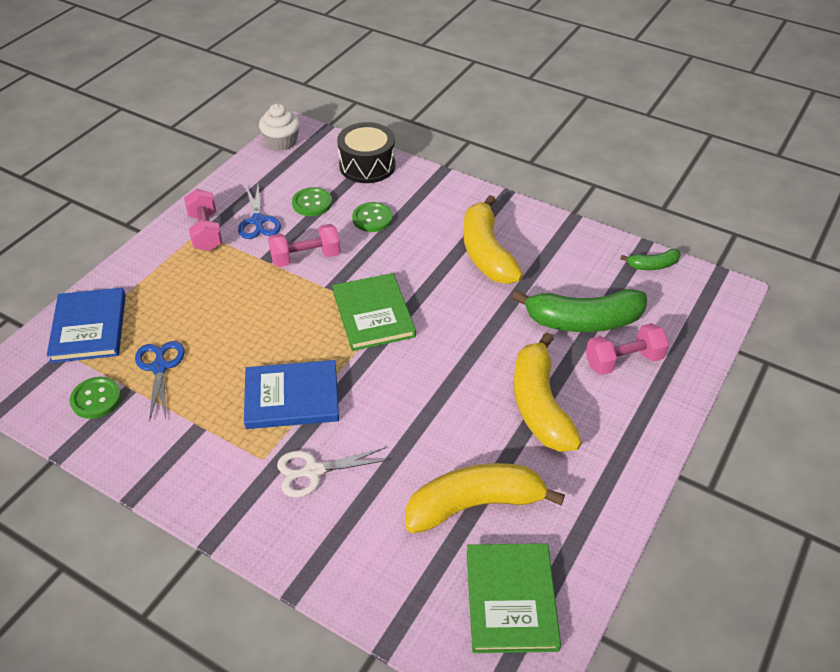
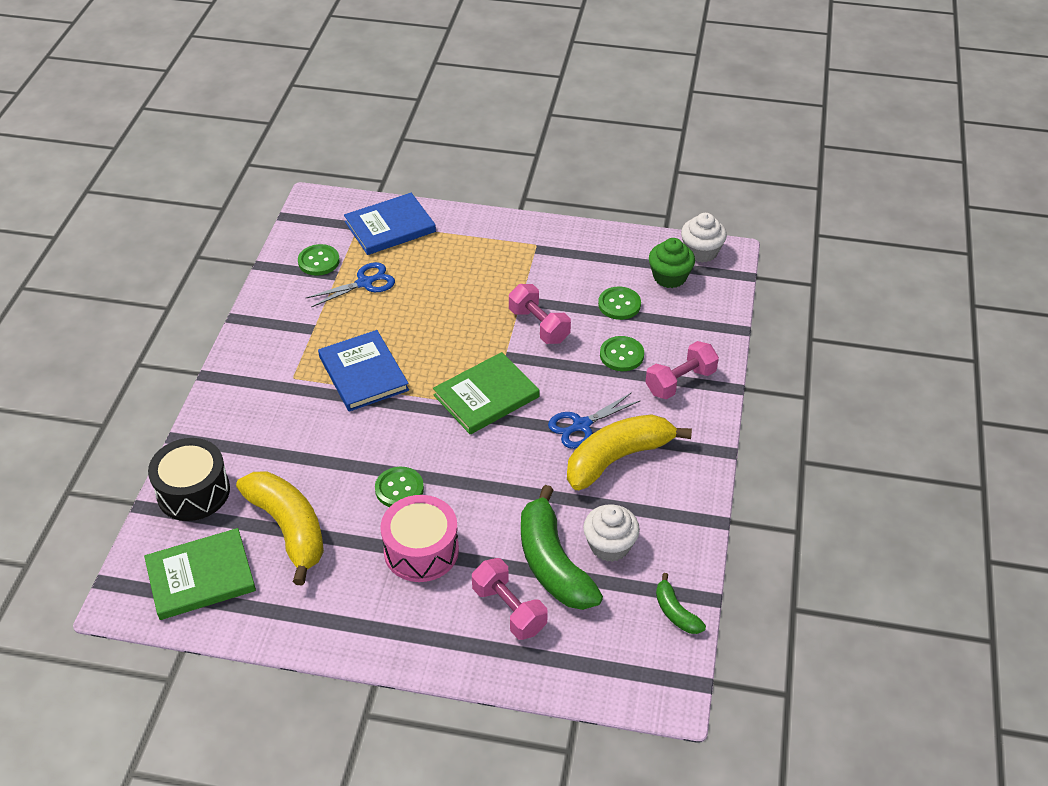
camera: 70 degrees right, 0 degrees up
(205, 232) = (538, 249): pink dumbbell -> pink dumbbell (680, 382)
(258, 221) = (572, 277): blue scissors -> blue scissors (581, 425)
(299, 167) = (669, 277): none -> green cupcake
(314, 471) = (290, 413): white scissors -> none
(367, 165) = (704, 326): black drum -> black drum (193, 492)
(459, 404) = (399, 489): none -> green button
(539, 405) = (421, 550): yellow banana -> pink drum
(576, 283) = (609, 545): none -> white cupcake

